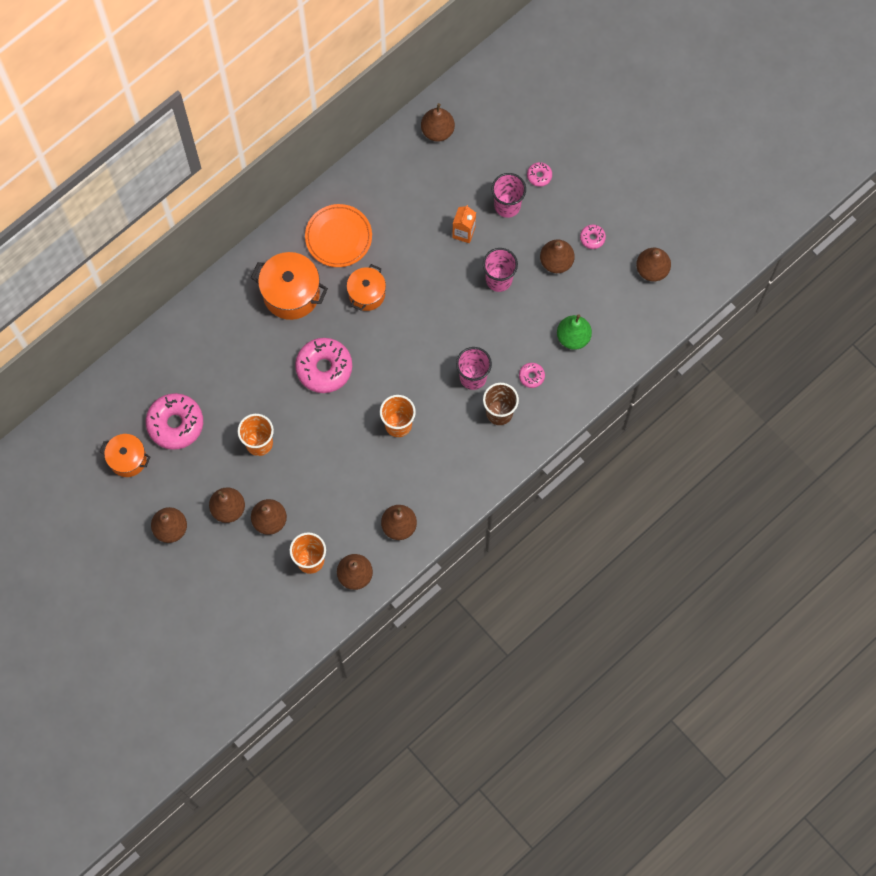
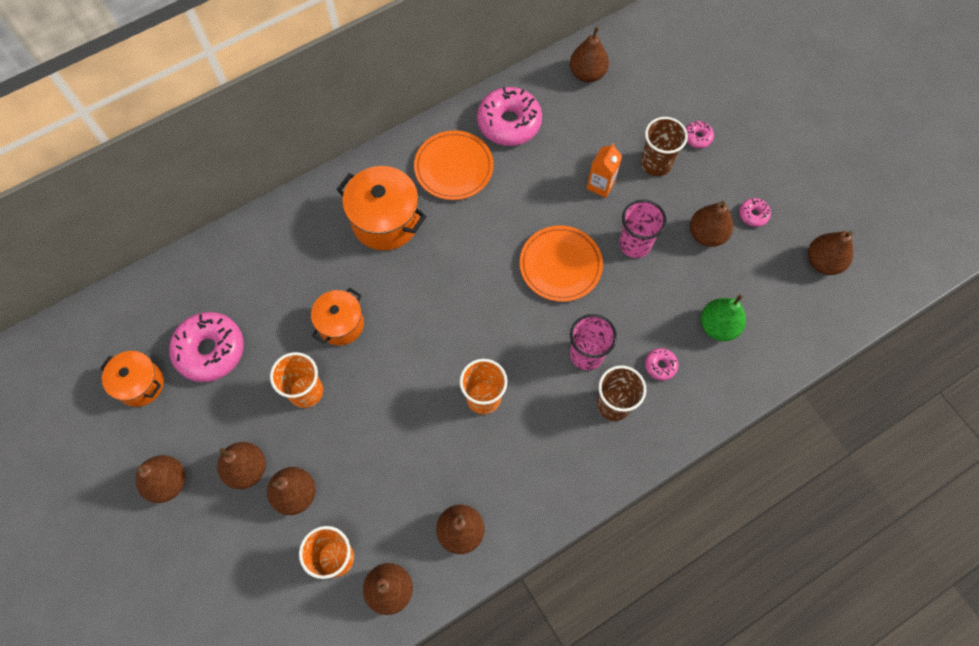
camera: 10 degrees right, 5 degrees down
(324, 368) = (406, 313): pink donut -> pink donut (509, 123)
(367, 294) = (474, 235): orange pot -> orange pot (341, 324)
(441, 307) = (560, 265): none -> orange plate
(507, 206) = (656, 163): pink cup -> brown cup

